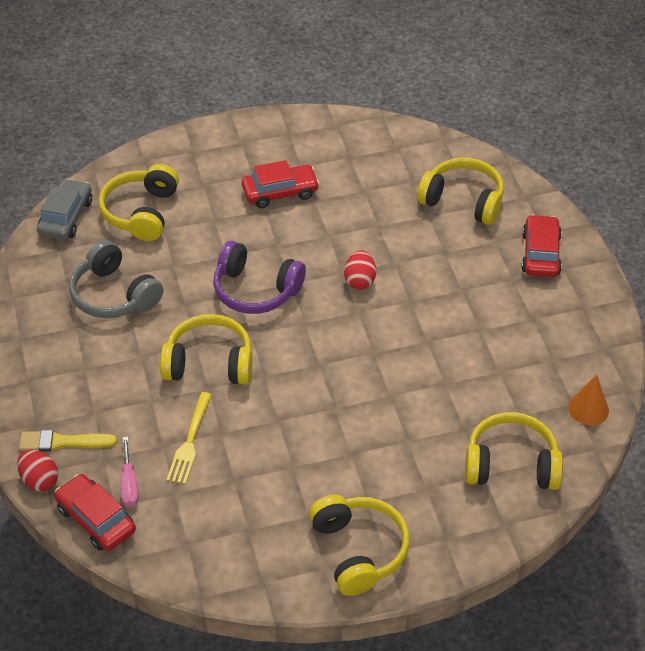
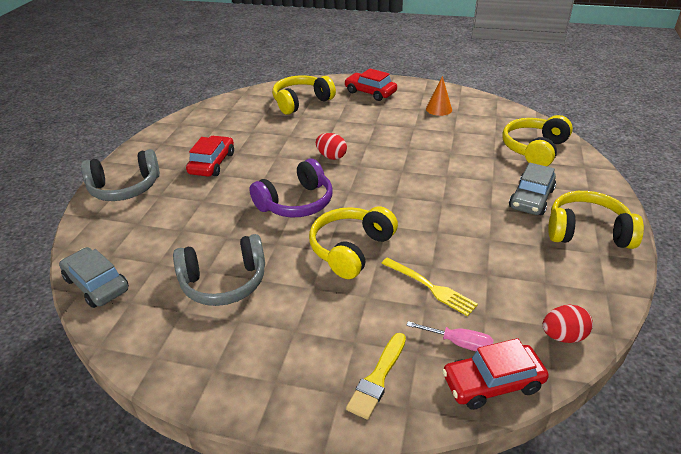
camera: 60 degrees left, 10 degrees down
(40, 480) = (418, 415): red egg -> red egg (563, 336)
(141, 212) = (148, 236): yellow headphones -> none
(198, 154) = (125, 188): none -> grey headphones
(393, 486) = (531, 199): none -> grey car
(588, 409) = (503, 113): orange cone -> orange cone (439, 109)

